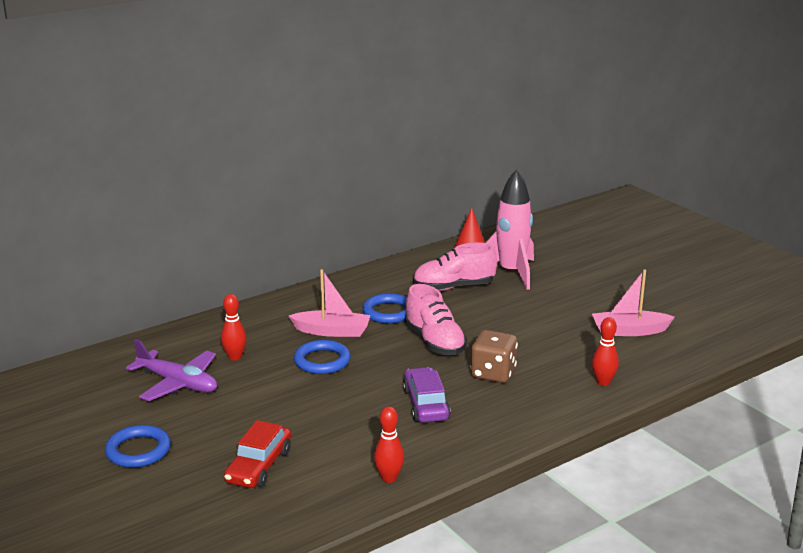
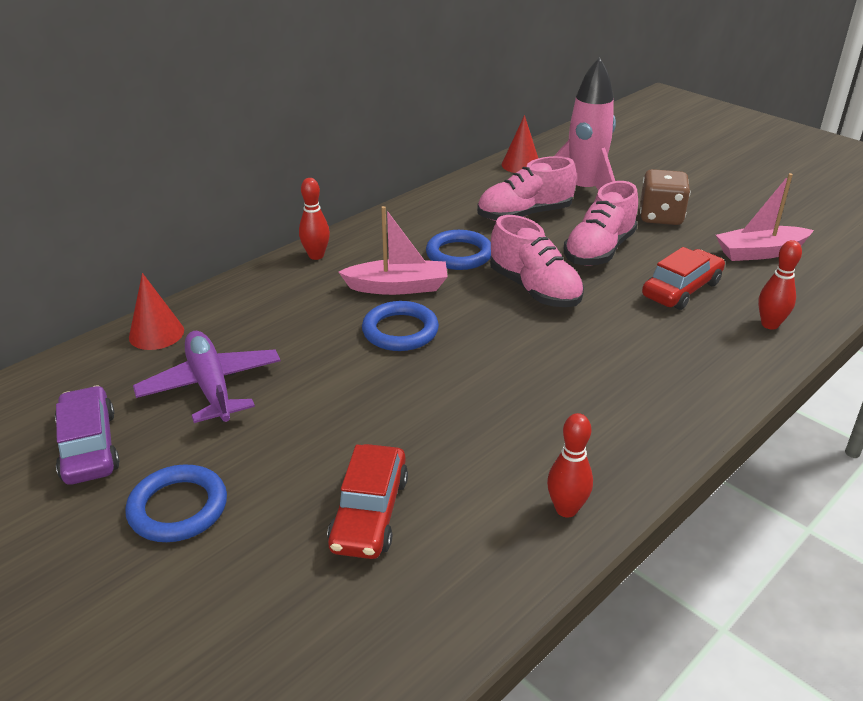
camera: 10 degrees left, 10 degrees up
(149, 347) = (156, 333): none -> red cone
(178, 383) = (211, 386): purple plane -> purple plane turned 135 degrees counterclockwise
(235, 357) = (280, 337): red bowling pin -> red bowling pin (316, 256)
(425, 404) = (564, 381): purple car -> purple car (89, 446)
(493, 373) = (628, 326): brown dice -> brown dice (660, 217)
(499, 319) = (599, 251): none -> pink shoe
(549, 352) = (681, 289): none -> red car

